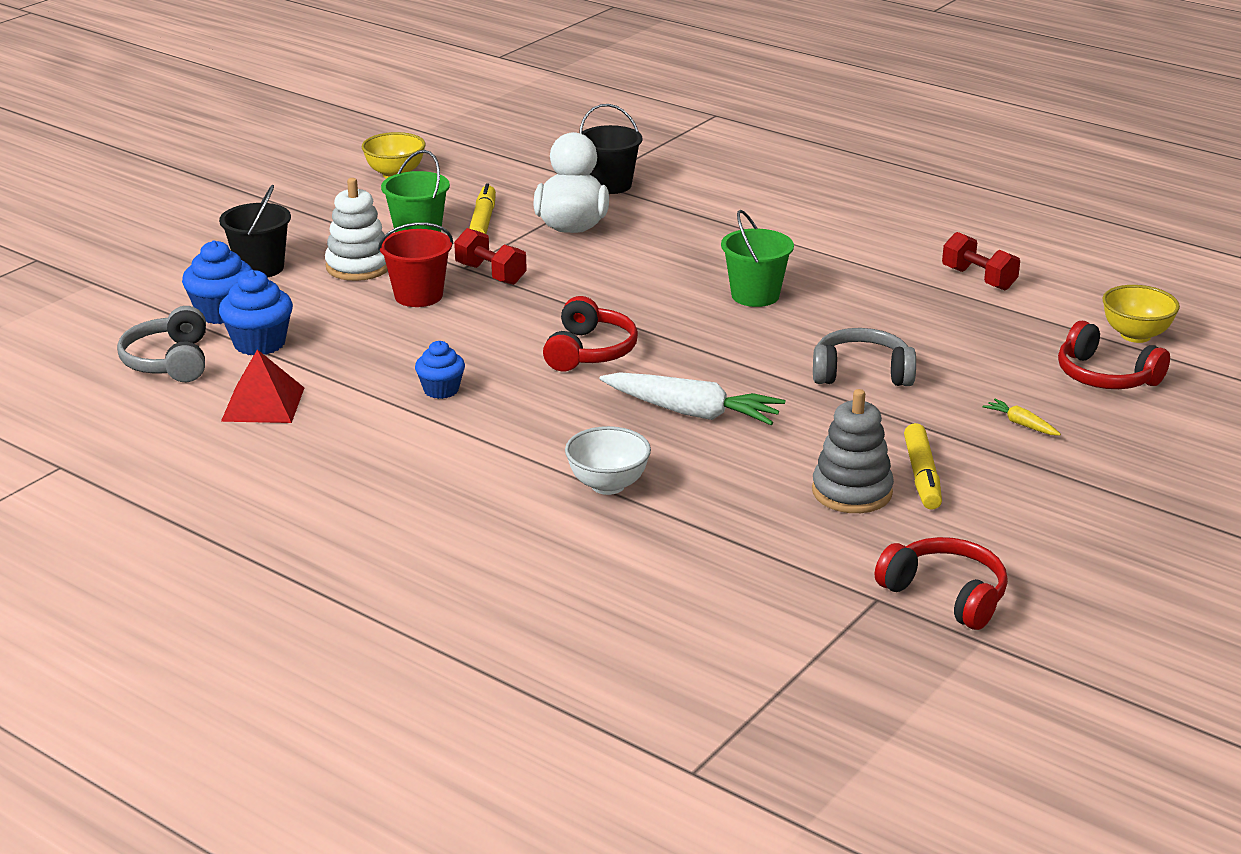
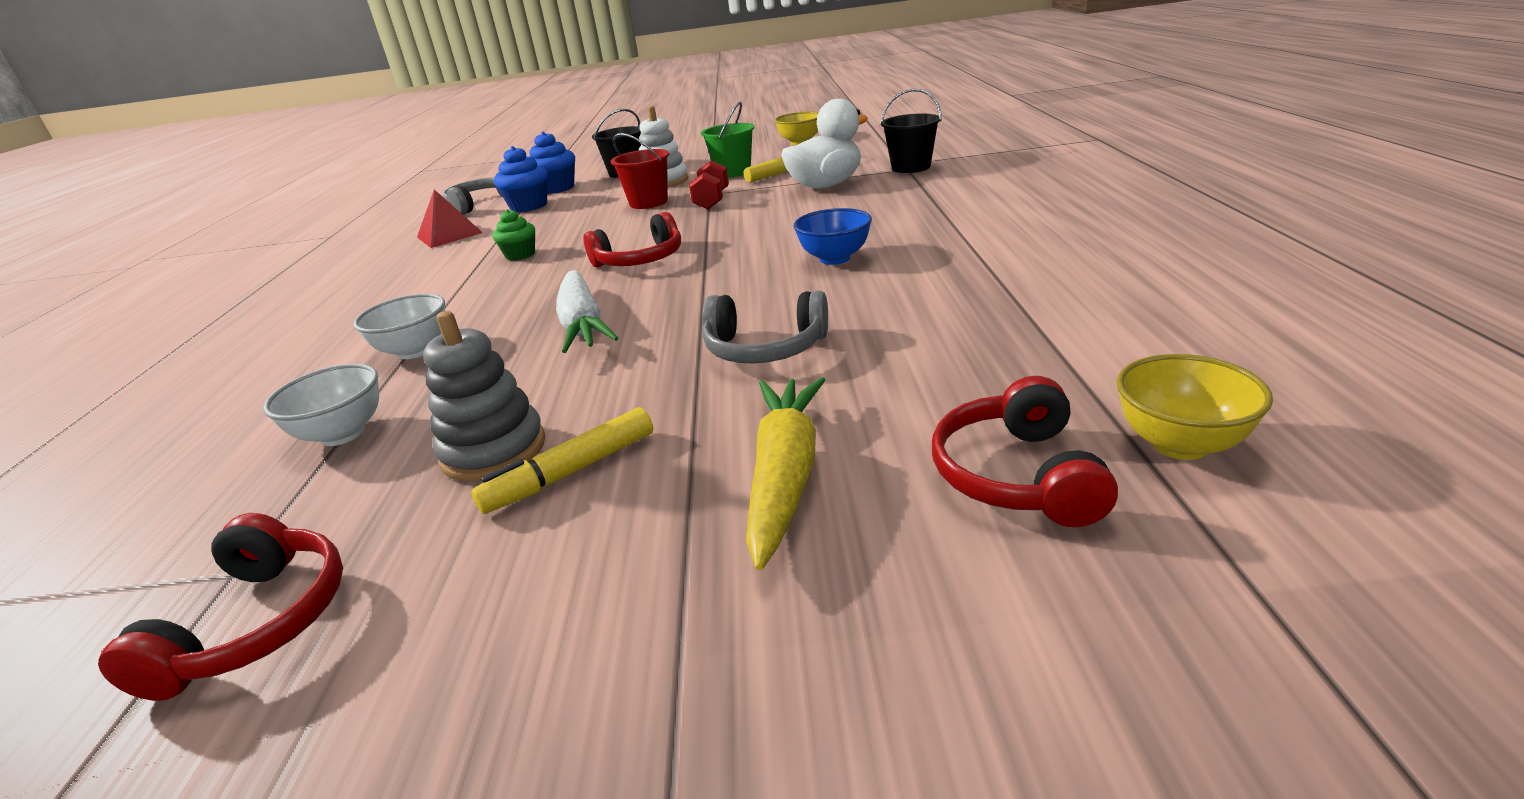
camera: 55 degrees right, 0 degrees up
(441, 390) = (520, 255): blue cupcake -> green cupcake
(728, 539) = (343, 434): none -> white bowl
(755, 295) = (834, 258): green bucket -> blue bowl
(861, 373) = (765, 348): grey headphones -> grey headphones turned 135 degrees clockwise
(978, 279) = (1082, 307): red dumbbell -> none
(1021, 424) = (784, 476): yellow carrot -> yellow carrot, size x2.21

